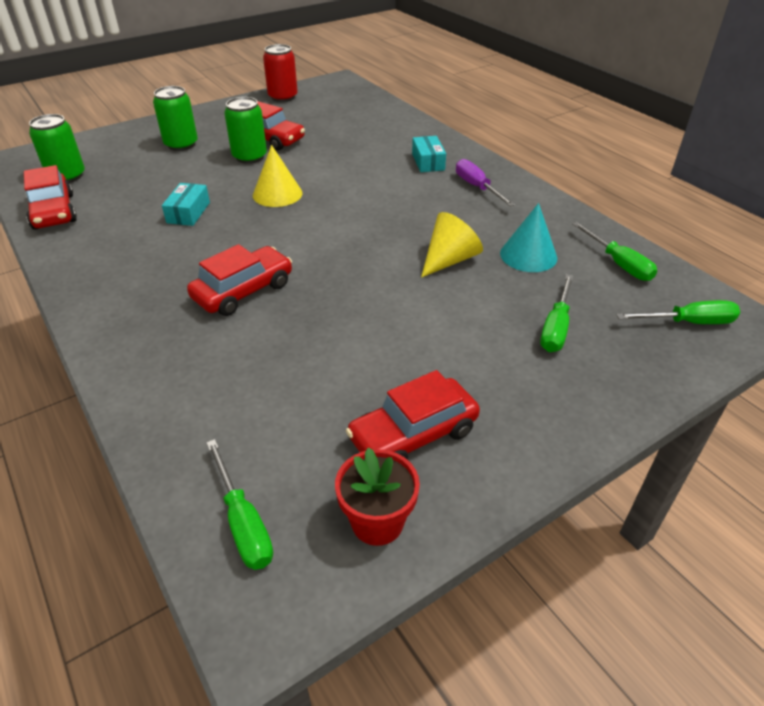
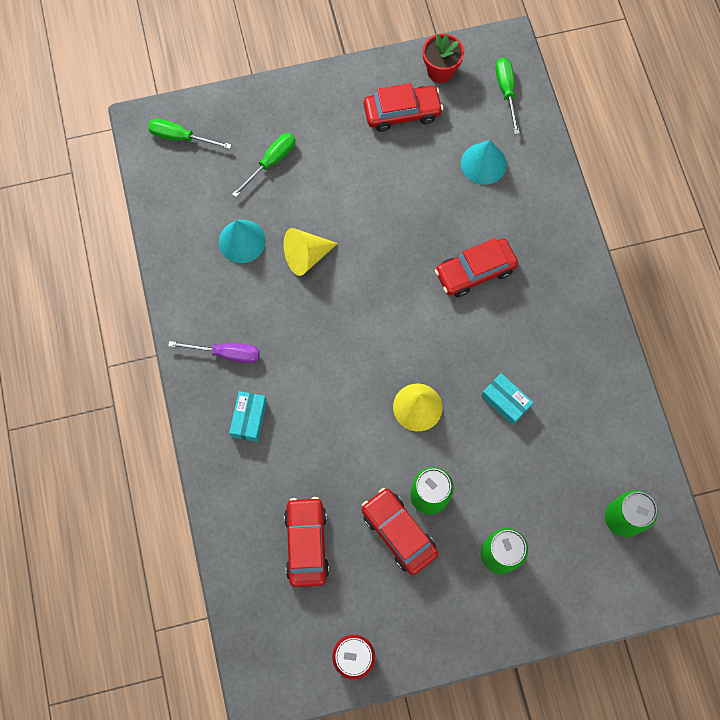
camera: 160 degrees left, 30 degrees up
(54, 212) = (629, 446): red car -> red car (306, 543)
(188, 212) = (505, 401): turquoise box -> turquoise box turned 75 degrees counterclockwise
(259, 402) = (483, 163): none -> turquoise cone
(477, 187) = (226, 353): purple screwdriver -> purple screwdriver turned 75 degrees counterclockwise
(618, 264) = (180, 208): green screwdriver -> none

